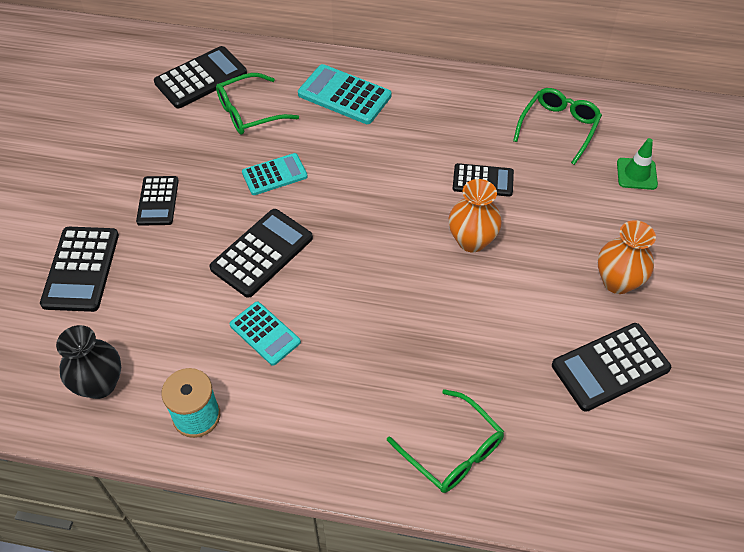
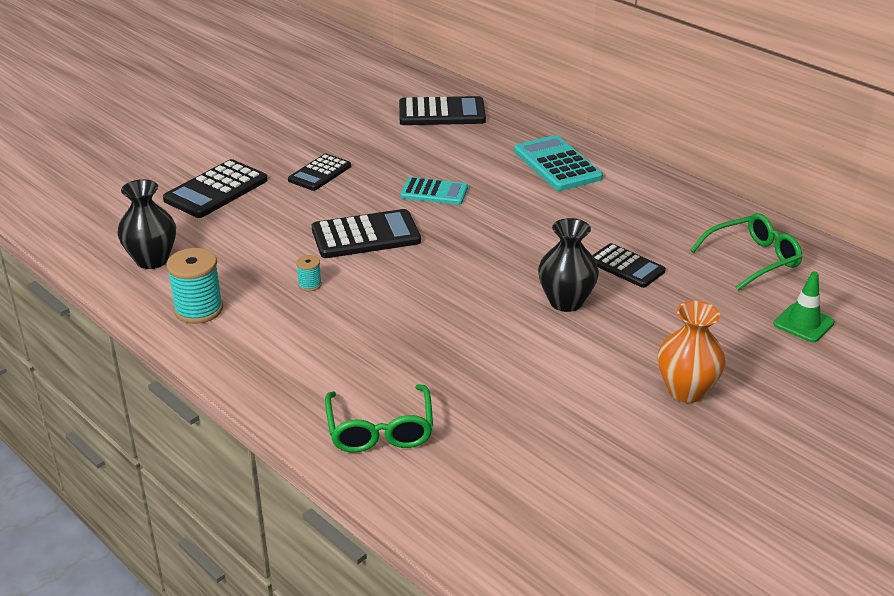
camera: 35 degrees right, 20 degrees down
(249, 112) = (458, 147): green glasses -> none
(265, 333) = (310, 285): turquoise calculator -> turquoise spool
(471, 241) = (566, 302): orange vase -> black vase
(610, 367) = (604, 446): black calculator -> none

